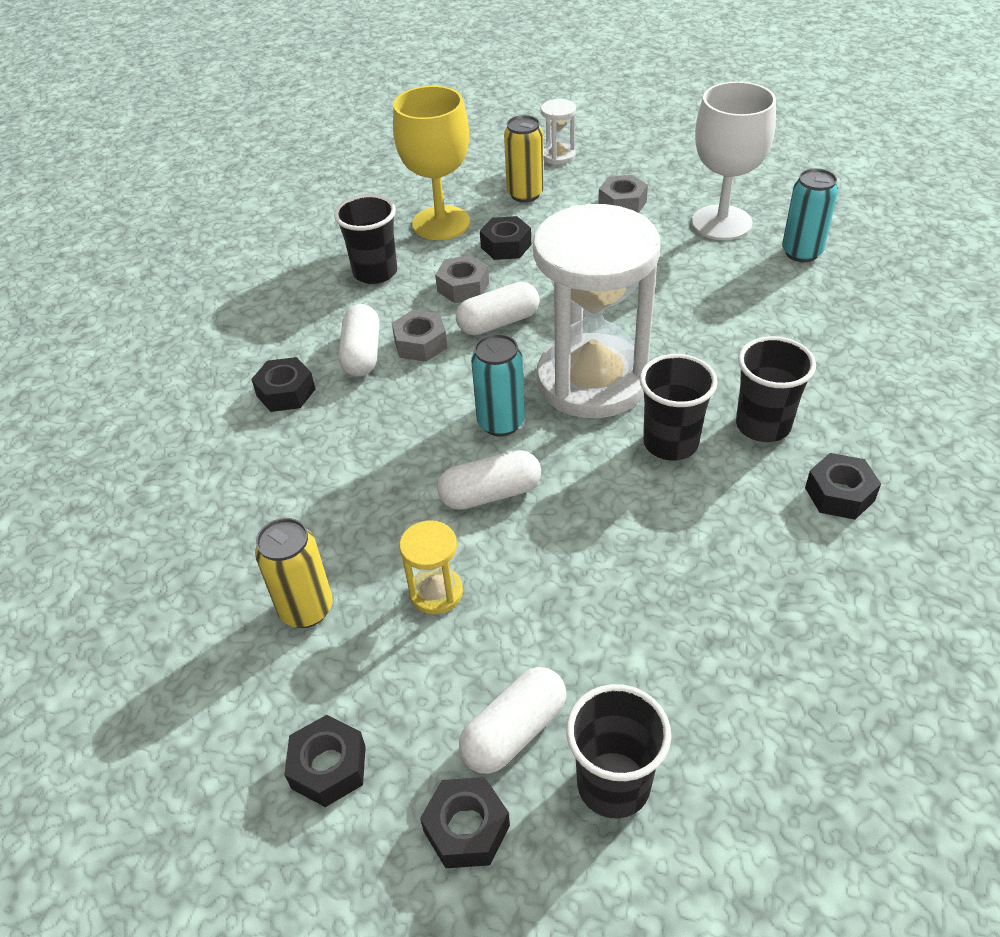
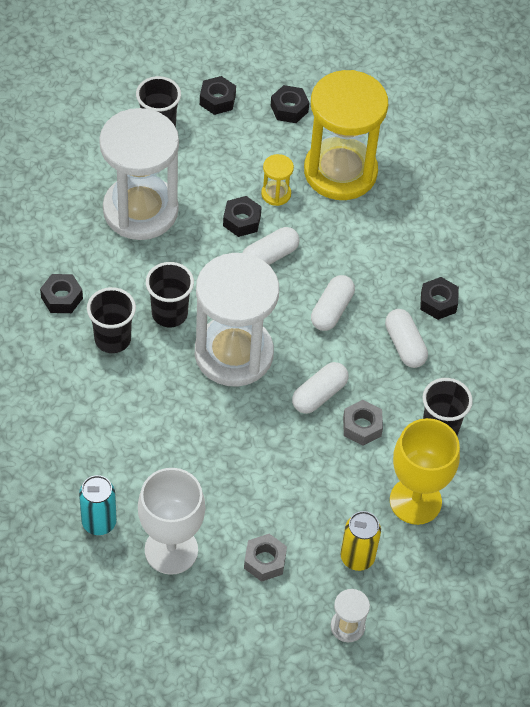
camera: 155 degrees right, 10 degrees up
(306, 609) = (340, 172): yellow can -> yellow hourglass
(420, 344) = (367, 363): grey nut -> none
(501, 423) = (283, 307): turquoise can -> none
(506, 246) = (347, 482): black nut -> black nut (242, 221)
(514, 731) = (210, 139): white capsule -> white capsule (331, 310)
(685, 612) = (140, 210): none -> white hourglass

